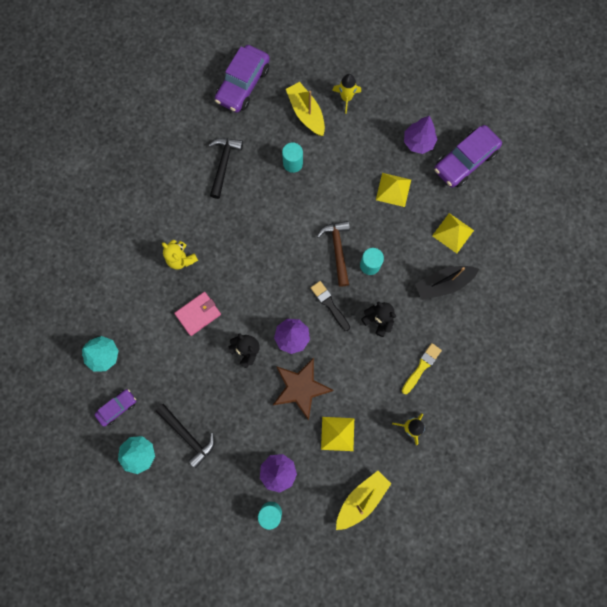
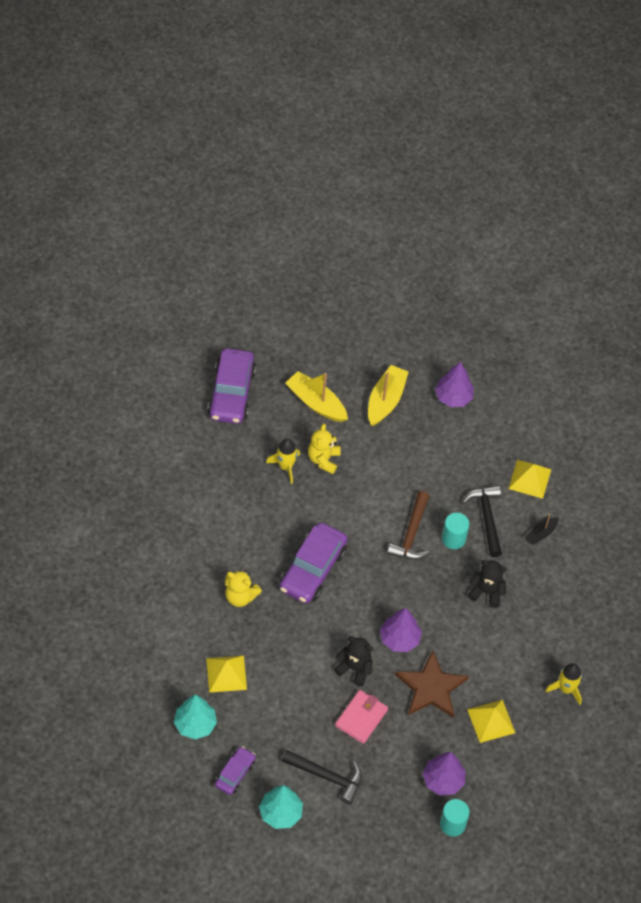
camera: 25 degrees left, 20 degrees down
(198, 314) = (284, 648): pink wallet -> pink wallet (361, 718)
(224, 164) = (245, 483): black hammer -> black hammer (486, 518)
(293, 163) = (323, 459): turquoise cylinder -> yellow teddy bear
(329, 304) = (426, 593): black brush -> none
(337, 250) = (411, 534): brown hammer -> brown hammer turned 135 degrees counterclockwise
(346, 98) = (354, 374): yellow rocket -> yellow rocket (285, 466)
(361, 499) = (544, 778): yellow boat -> yellow boat (385, 400)
(393, 189) = (446, 454): yellow pyramid -> yellow pyramid (226, 673)
(421, 367) = (553, 625): yellow brush -> none
(443, 284) = (541, 534): black boat -> black boat, size x0.55
(465, 161) = (512, 401): purple car -> purple car (313, 569)

